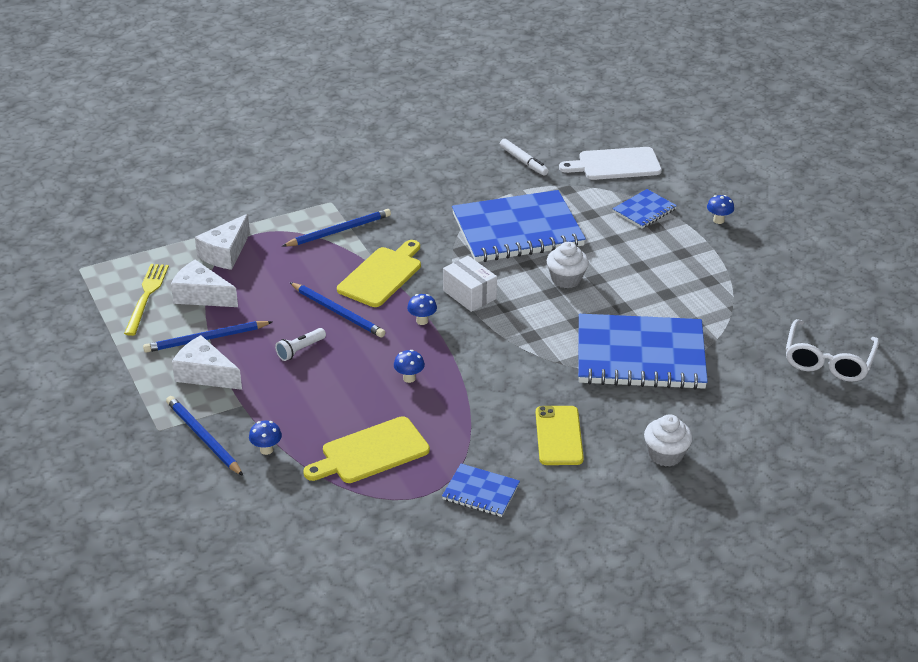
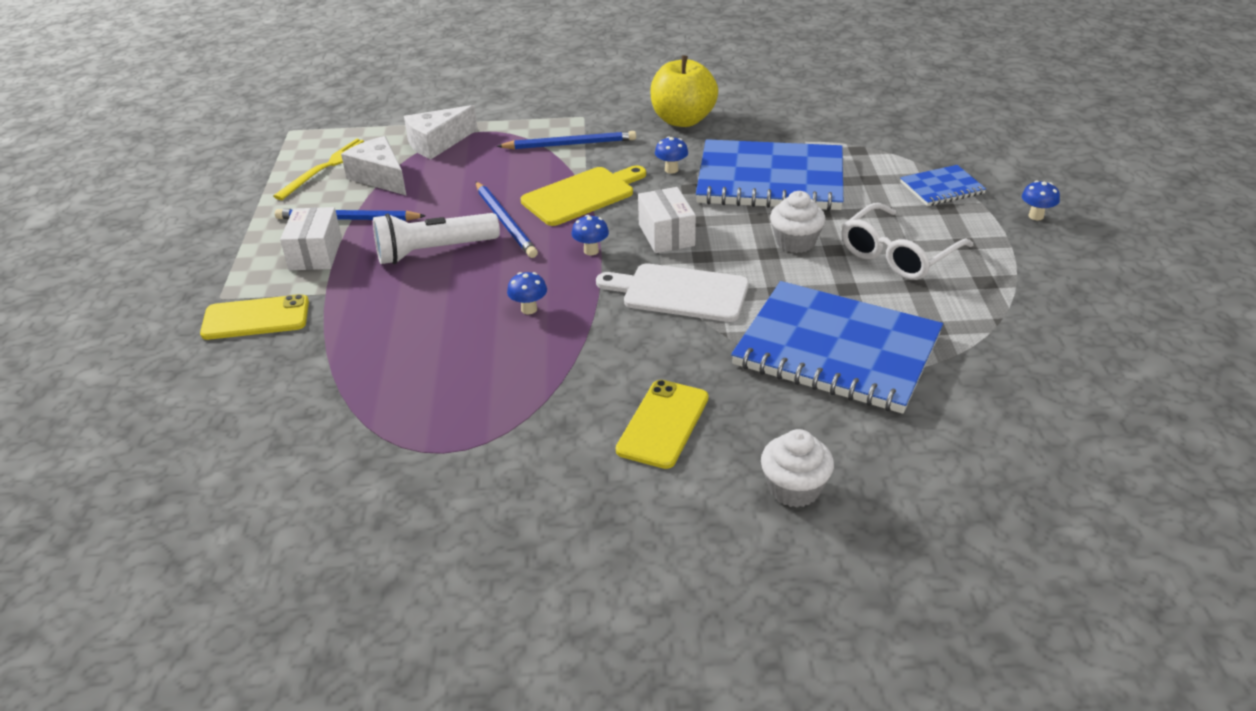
camera: 25 degrees right, 0 degrees up
(203, 438) = (256, 318): blue pencil -> yellow phone
(205, 374) = (315, 253): white cheese -> white box
(266, 450) = (308, 348): blue mushroom -> blue mushroom (671, 170)
(300, 350) = (434, 251): white flashlight -> white flashlight, size x1.88
(371, 452) = (420, 382): yellow cutting board -> none
(416, 189) = (683, 120): none -> yellow apple
(480, 492) = (512, 468): blue notebook -> none
(523, 161) = (824, 114): white marker -> none
(615, 164) = (934, 135): white cutting board -> white cutting board (680, 292)
(828, 361) = (1111, 422): white glasses -> white glasses (897, 254)

